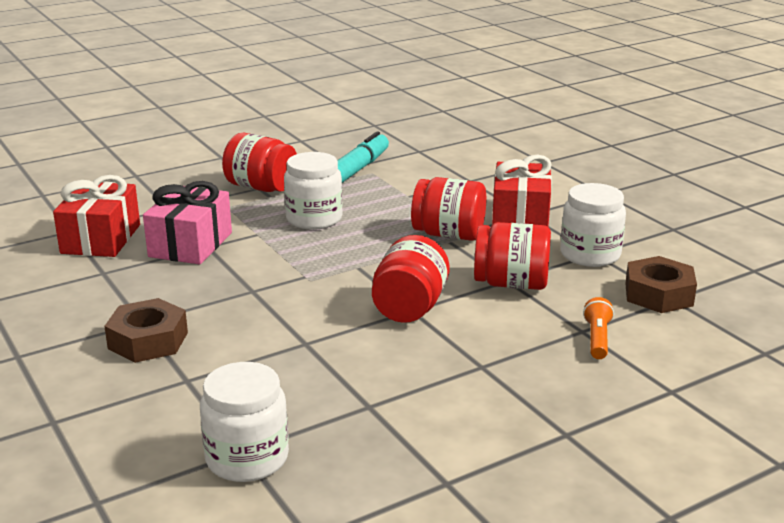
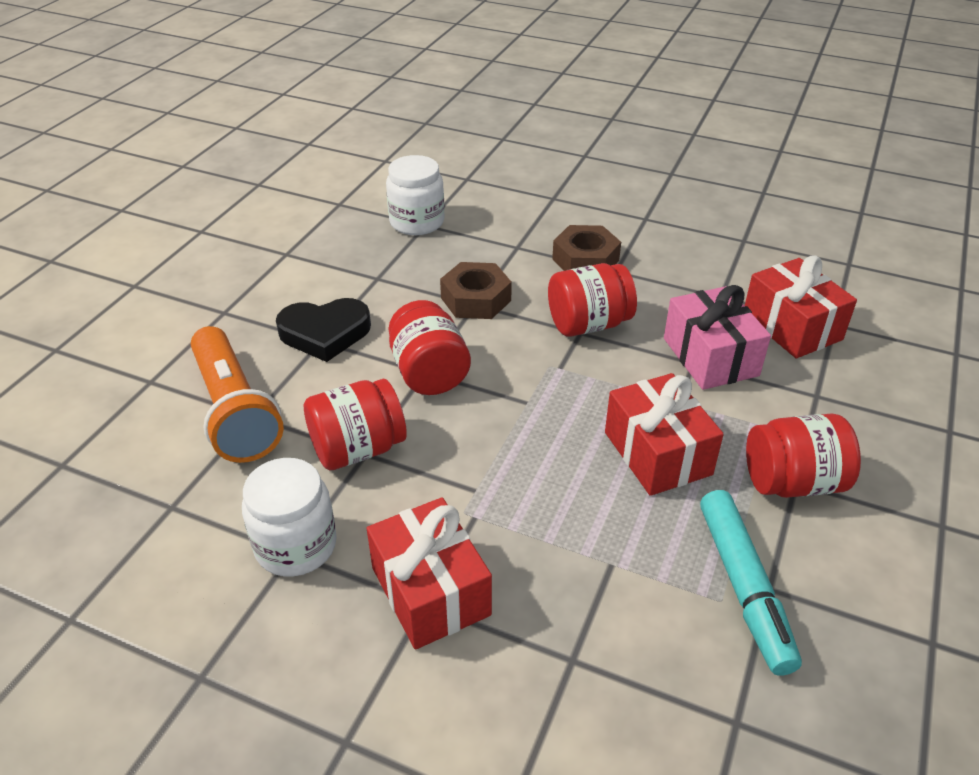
camera: 145 degrees right, 15 degrees up
(314, 219) = (657, 453): white jar -> red gift
(449, 234) = (486, 501): red jar -> red jar (588, 324)
(472, 371) = (325, 333): none -> black heart
(597, 338) = (234, 411): orange flashlight -> orange flashlight, size x2.27
(658, 294) = (189, 506): brown nut -> brown nut (476, 299)

